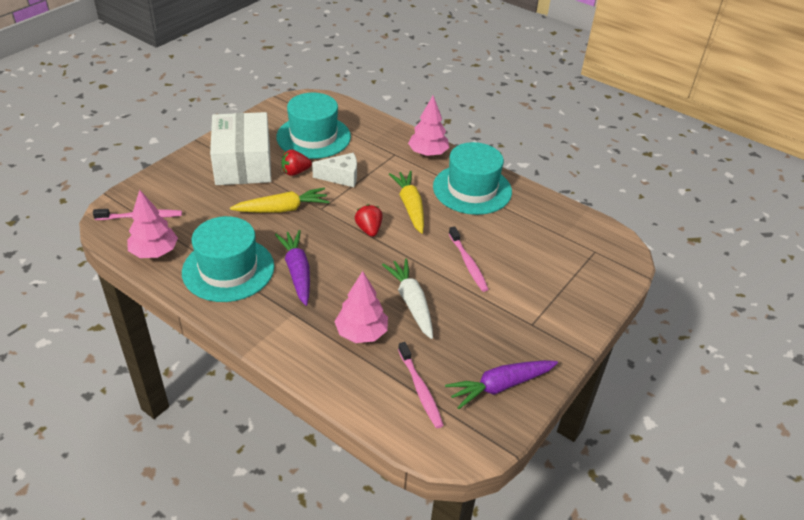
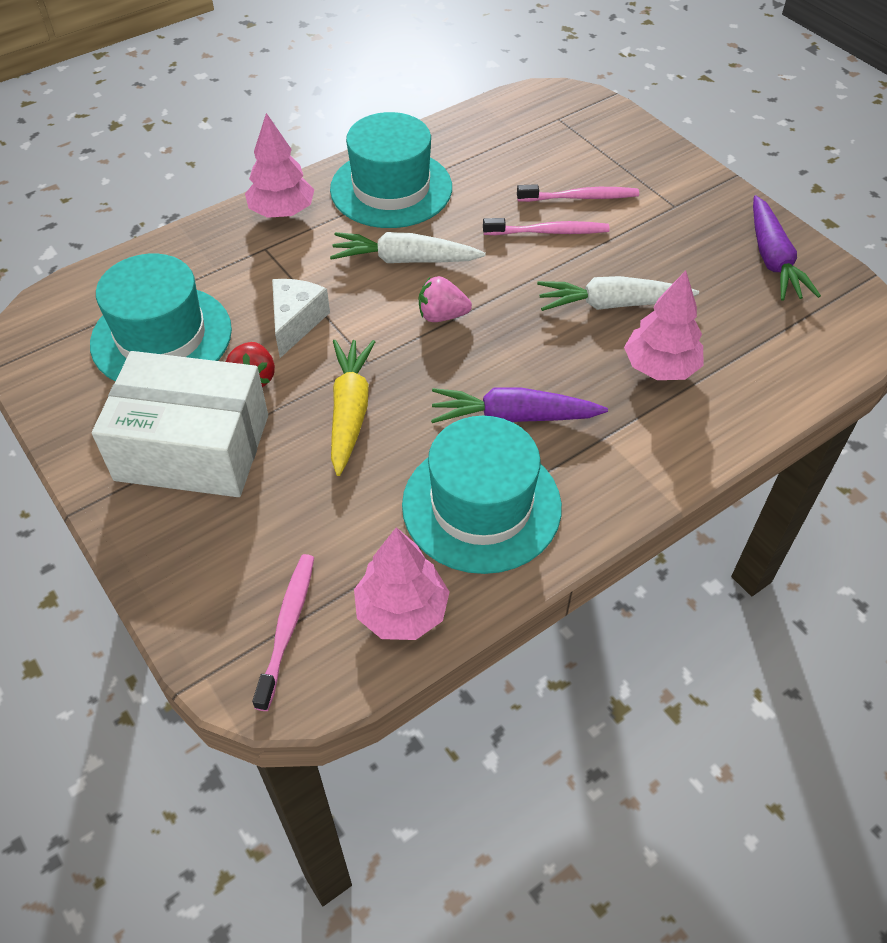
camera: 70 degrees left, 10 degrees up
(369, 229) = (442, 316): red strawberry -> pink strawberry
(410, 206) = (404, 260): yellow carrot -> white carrot
(420, 389) = (770, 331): pink toothbrush -> pink toothbrush (580, 197)

